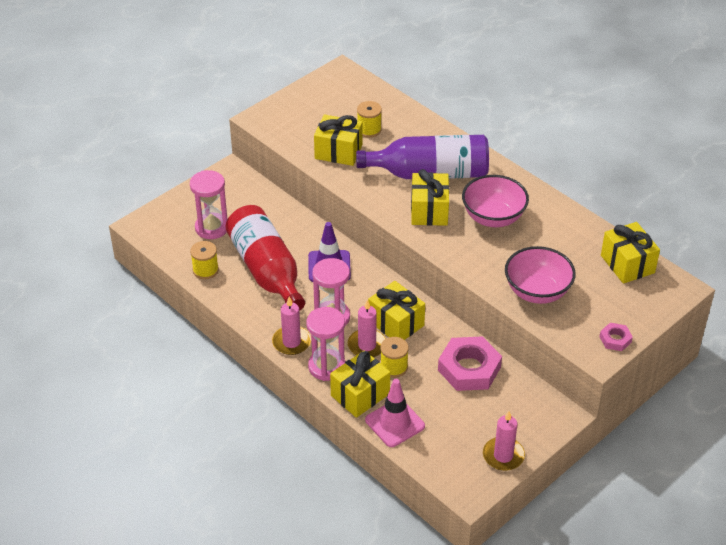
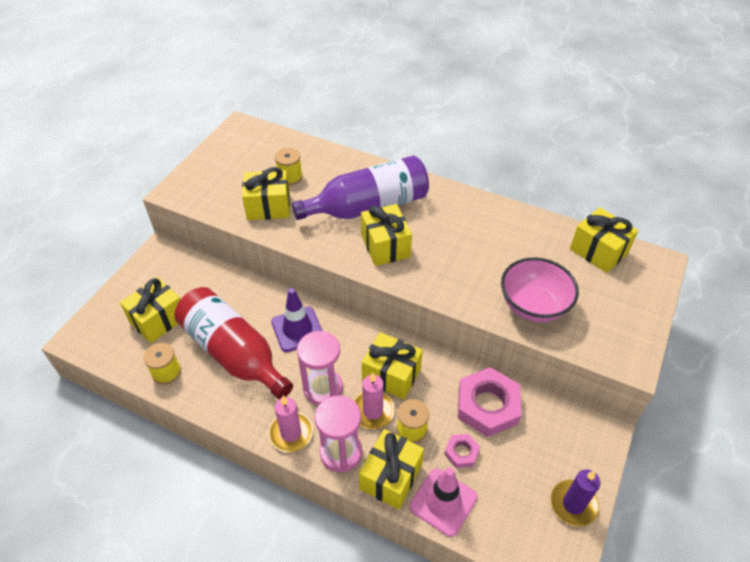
camera: 20 degrees left, 5 degrees up
(212, 228) = (158, 320): pink hourglass -> yellow gift
(493, 217) = (450, 237): pink bowl -> none
(503, 456) = (573, 504): pink candle -> purple candle
(615, 339) = (636, 337): pink nut -> pink nut (461, 452)

